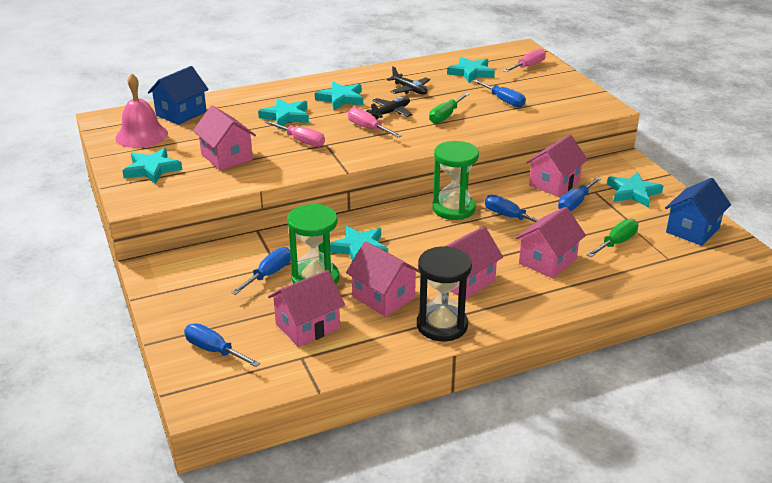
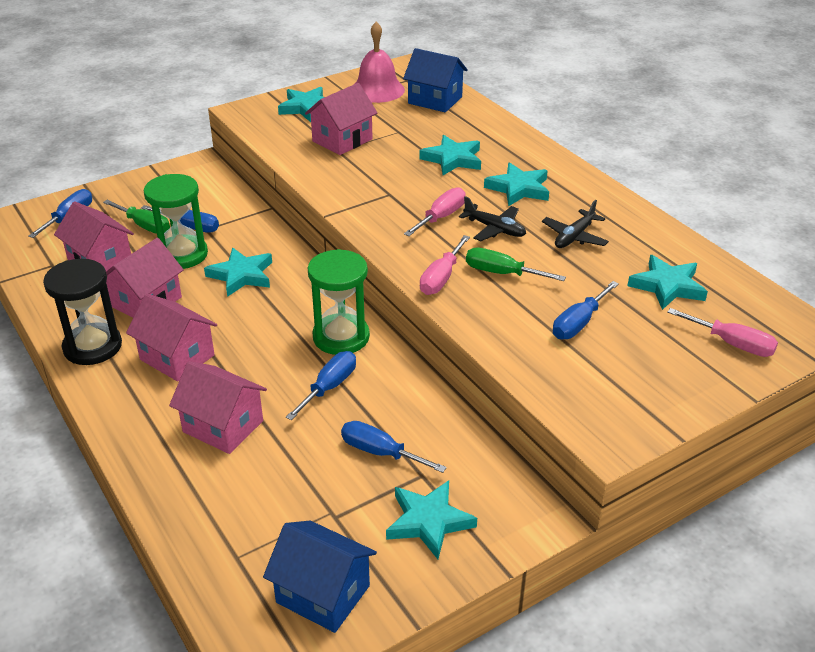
camera: 80 degrees right, 5 degrees up
(301, 141) = (392, 177): pink screwdriver -> pink screwdriver (441, 278)
(554, 183) = (433, 429): pink house -> none
(616, 243) = (275, 497): green screwdriver -> green screwdriver (144, 226)

